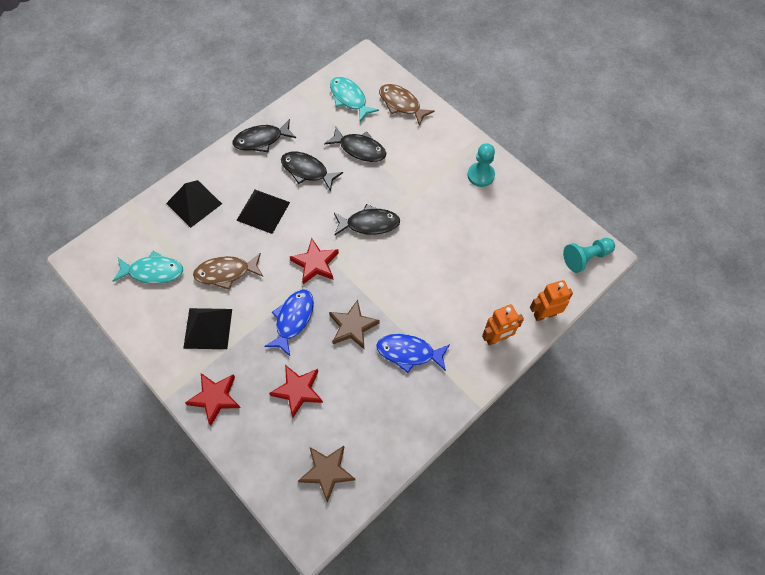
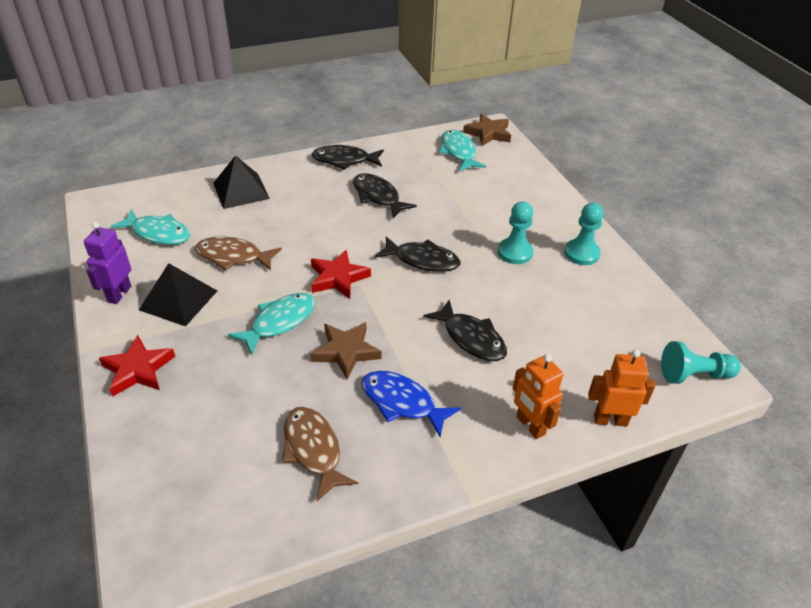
camera: 20 degrees right, 20 degrees down
(159, 340) = (119, 294): none -> purple robot
(263, 211) = (309, 216): black pyramid -> none
(293, 319) = (279, 322): blue fish -> turquoise fish
(298, 390) = (239, 396): red star -> none
(327, 472) = (217, 502): brown star -> brown star (488, 133)
(359, 149) = (447, 194): black fish -> black fish (471, 338)
(401, 104) = (515, 170): brown fish -> brown fish (313, 450)
(433, 192) = (515, 252): none -> turquoise pawn
(497, 338) = (530, 425): orange robot -> orange robot turned 60 degrees clockwise

